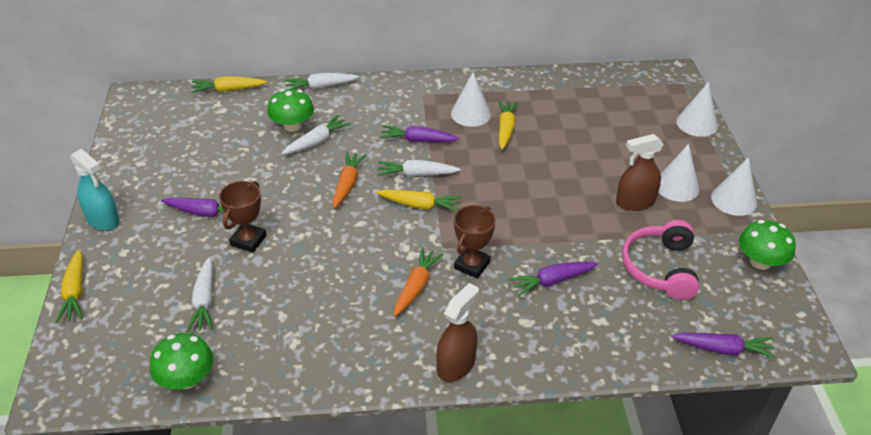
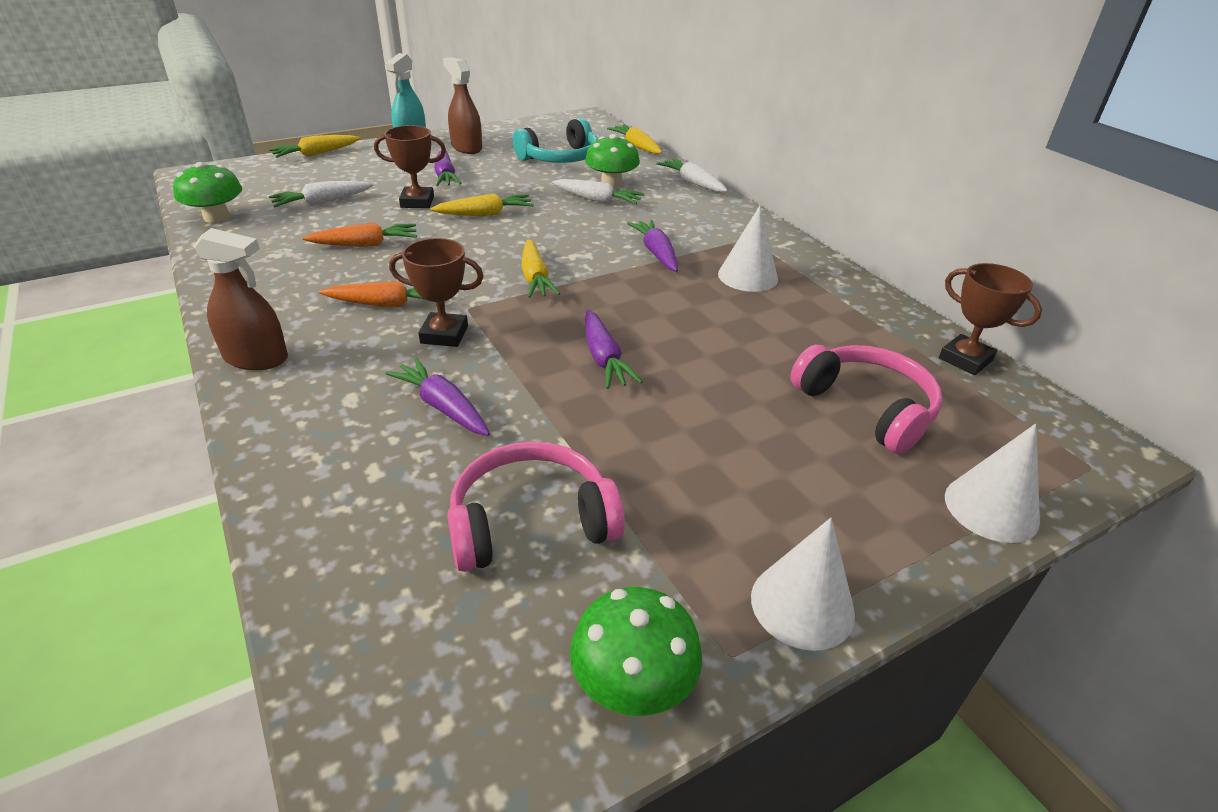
camera: 65 degrees right, 5 degrees down
(219, 137) = (560, 158): none -> turquoise headphones
(347, 184) = (540, 229): orange carrot -> orange carrot (365, 244)
(416, 174) = (591, 264): white carrot -> none
(505, 129) = (744, 307): yellow carrot -> yellow carrot (485, 214)
(592, 77) = (965, 359): none -> brown trophy
(617, 126) = (866, 408): none -> pink headphones
(635, 202) = (684, 462): brown spray bottle -> brown spray bottle (466, 148)
(676, 186) = (771, 509): white cone -> none
(723, 349) = (343, 651): purple carrot -> purple carrot (604, 358)

